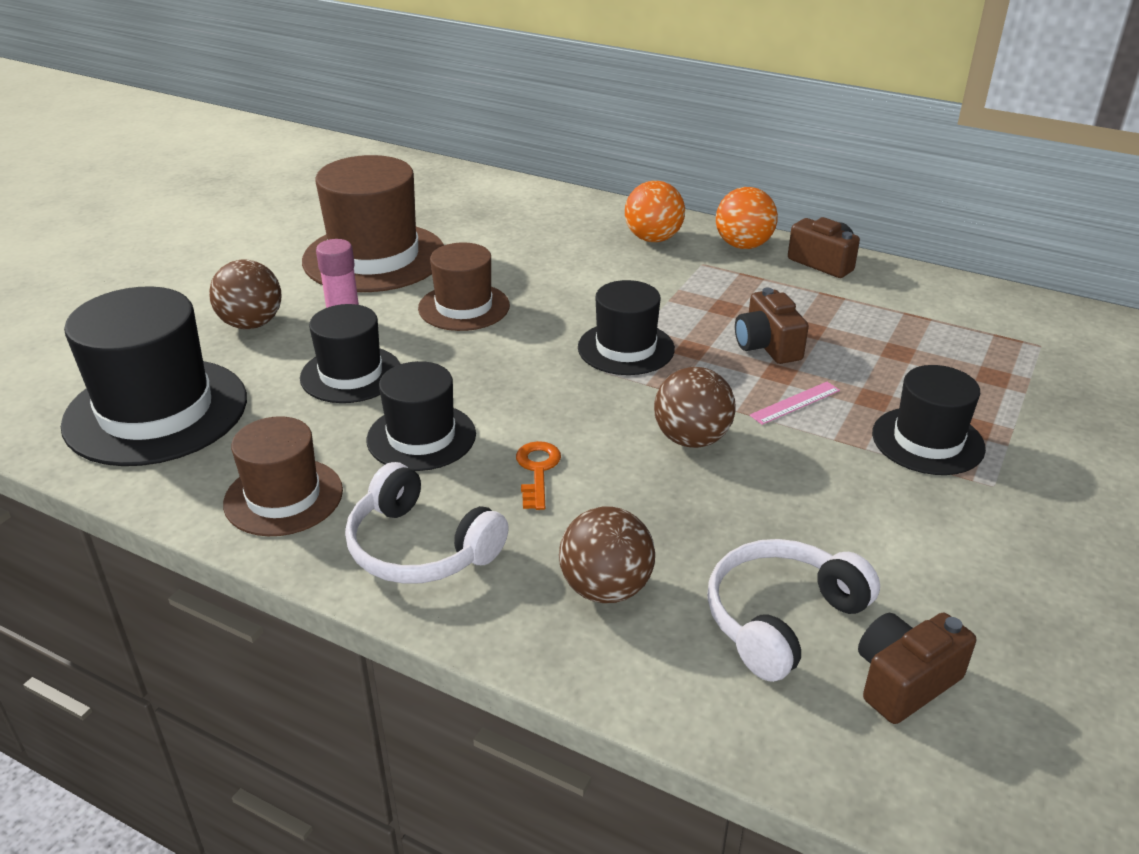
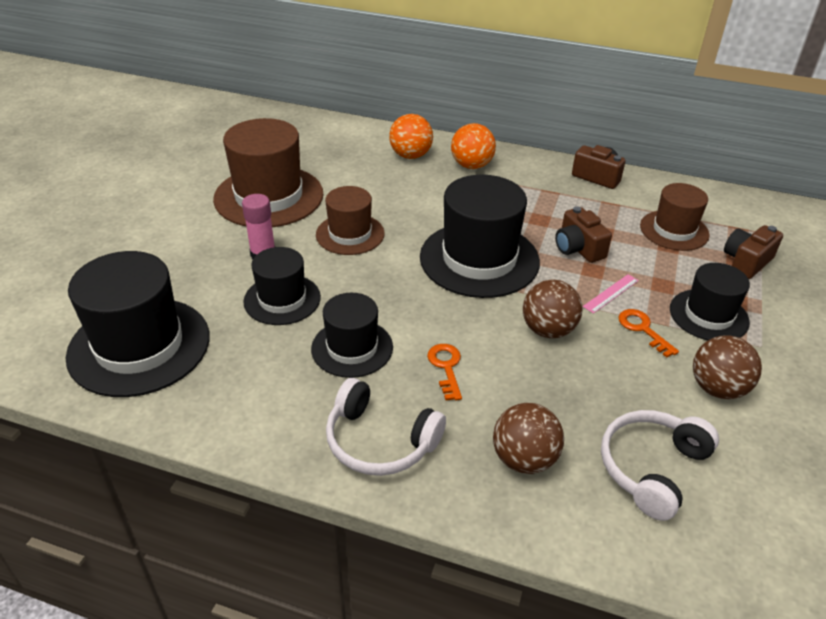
camera: 10 degrees left, 5 degrees up
(251, 324) = (191, 262): brown ball -> brown ball (717, 388)
(283, 497) = (263, 410): brown hat -> brown hat (674, 230)
(626, 348) = (479, 259): black hat -> black hat, size x1.68
(743, 245) = (537, 167): orange ball -> orange ball (410, 155)
(826, 450) = (643, 329): none -> orange key
(904, 681) = (747, 507): brown camera -> brown camera (746, 262)

